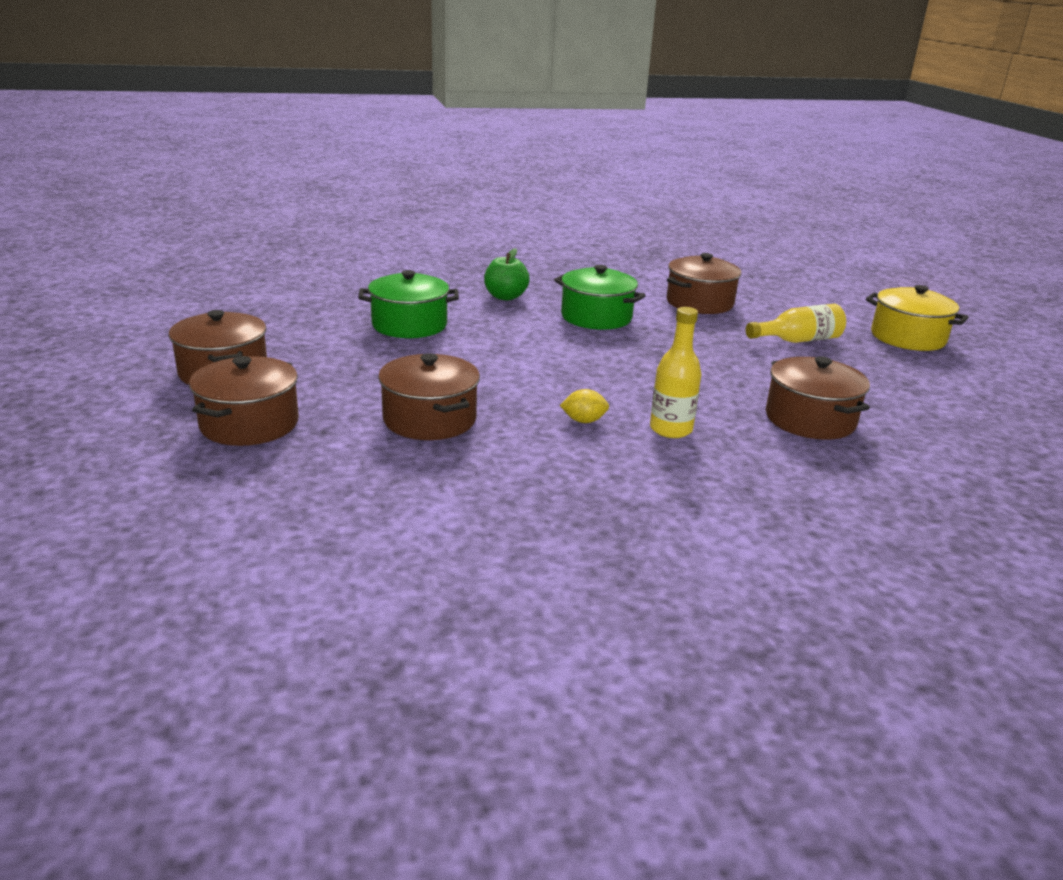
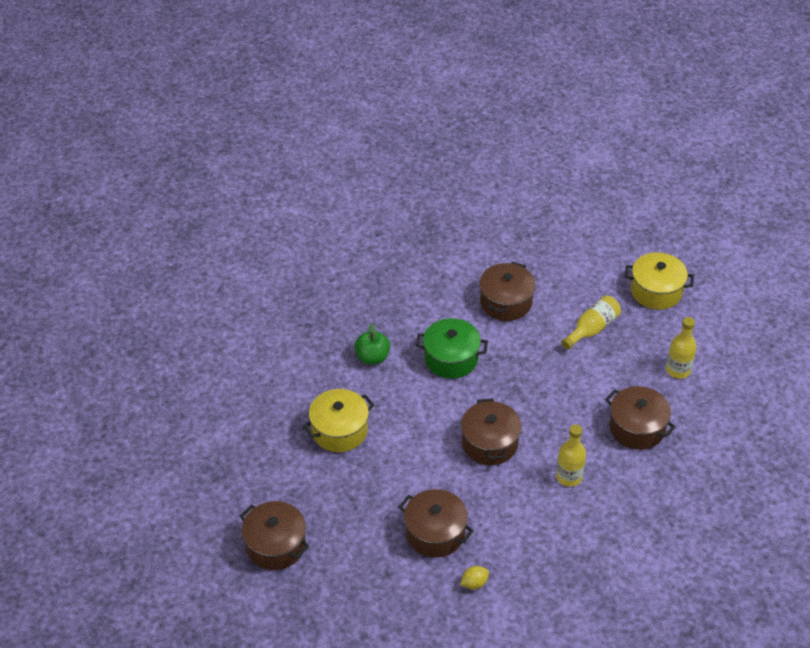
camera: 25 degrees left, 20 degrees up
(249, 424) = (342, 588): brown pot -> brown pot (489, 443)
(409, 325) = (339, 430): green pot -> yellow pot
(583, 421) = (518, 491): yellow lemon -> yellow lemon (474, 583)
(906, 394) = (678, 370): none -> yellow bottle

